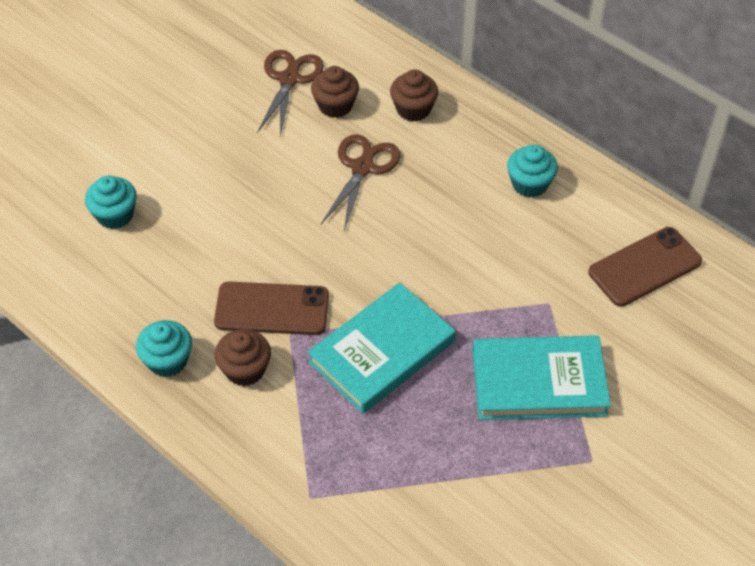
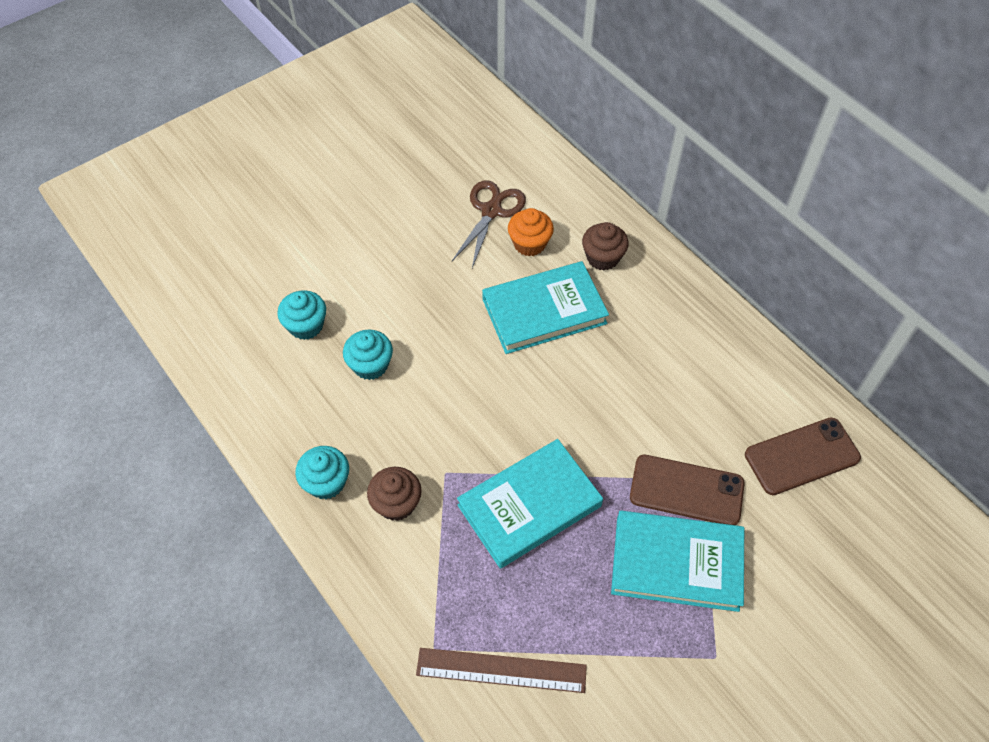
camera: 10 degrees right, 5 degrees up
(272, 309) = (433, 444): brown phone -> brown phone (686, 490)
(335, 105) = (529, 243): brown cupcake -> orange cupcake
(362, 168) = (544, 311): brown scissors -> turquoise book
(382, 506) = (501, 670): none -> brown ruler
(529, 184) = (702, 351): turquoise cupcake -> turquoise cupcake (370, 365)

